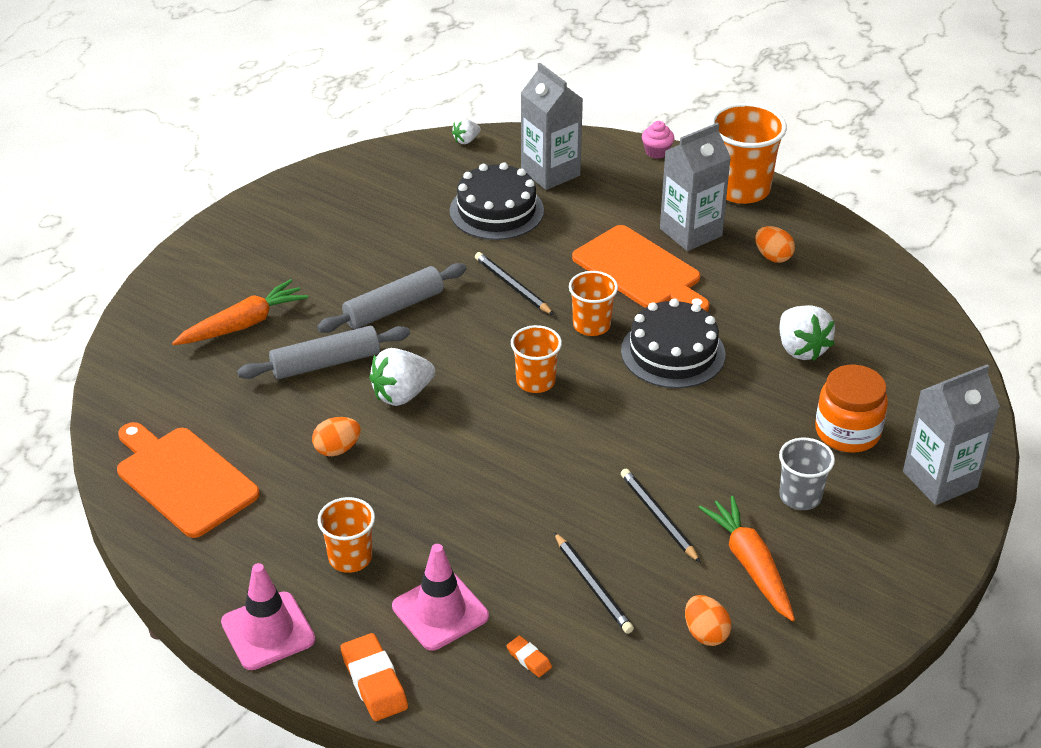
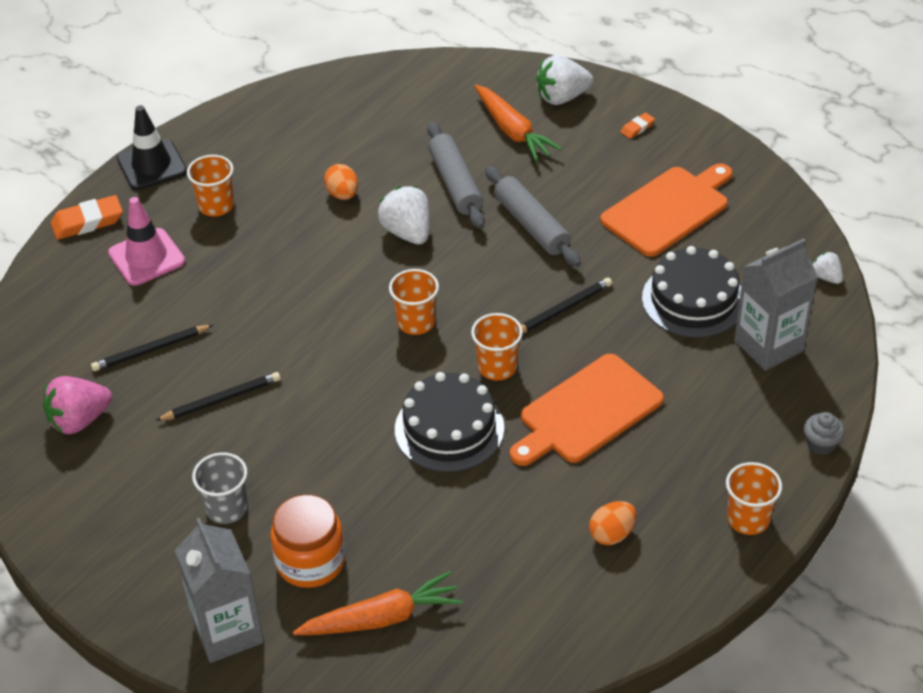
camera: 95 degrees right, 5 degrees up
(183, 479) = (322, 111): orange cutting board -> orange cutting board (668, 209)
(268, 631) = (151, 165): pink traffic cone -> black traffic cone
(529, 659) = (84, 308): orange eraser -> orange eraser (637, 128)
(657, 152) = (821, 444): pink cupcake -> grey cupcake
(691, 232) = (658, 462): grey carton -> none
(705, 633) = (79, 420): orange egg -> pink strawberry
(741, 189) = (748, 519): orange cup -> orange cup, size x0.59
(750, 565) = (149, 460): orange carrot -> orange carrot (381, 618)
(801, 349) = (446, 539): white strawberry -> white strawberry (562, 97)

